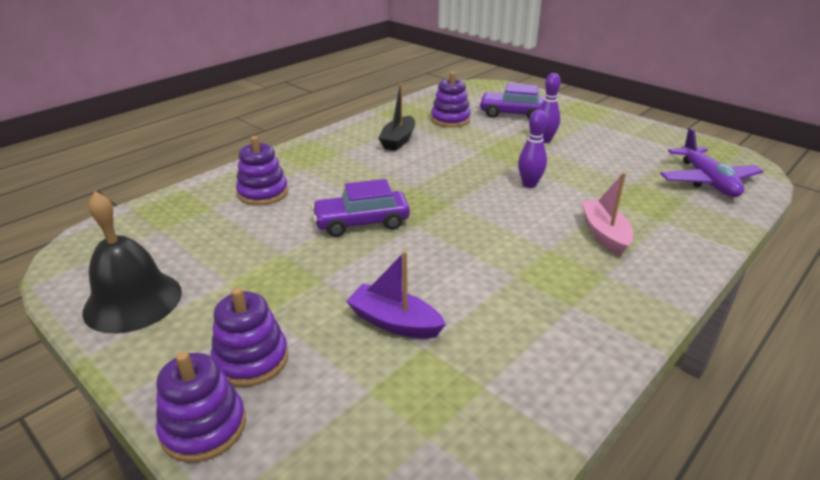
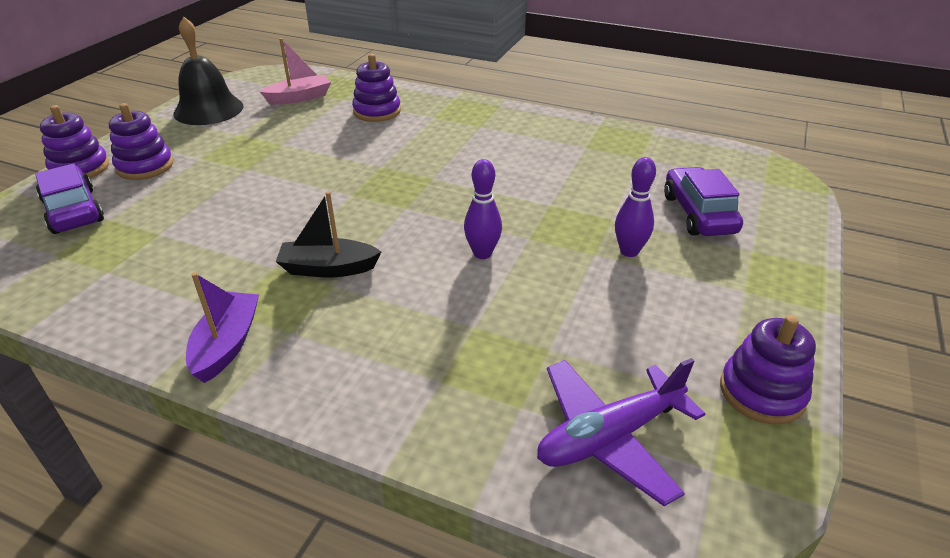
camera: 70 degrees right, 5 degrees up
(361, 223) = (344, 166): purple car -> purple car (73, 211)
(394, 322) = (191, 213): purple boat -> purple boat (227, 344)
(398, 140) = (537, 149): black boat -> black boat (328, 268)
(450, 119) = (629, 170): purple stacking toy -> purple stacking toy (762, 392)
(604, 234) = (382, 325): pink boat -> pink boat (299, 98)

